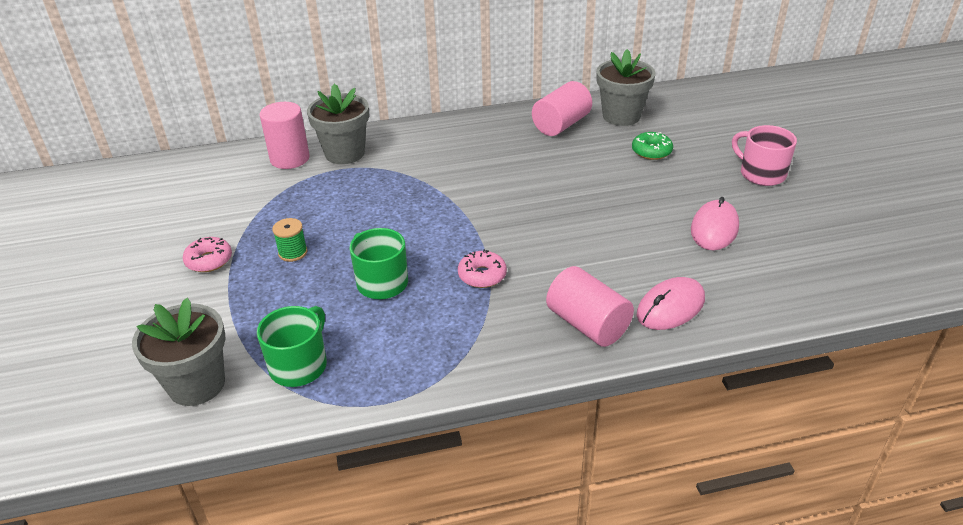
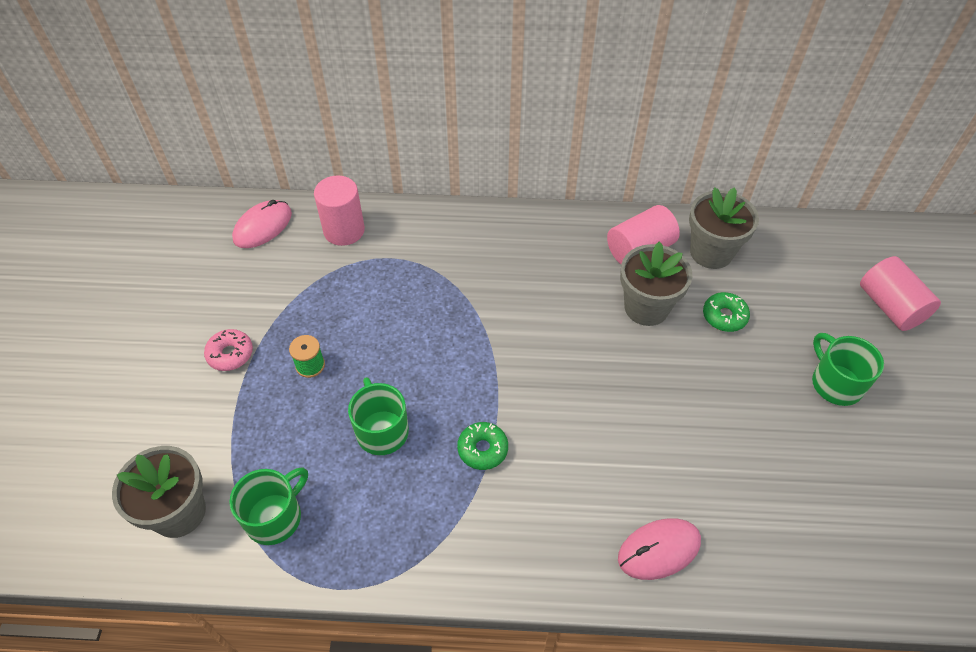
camera: 15 degrees right, 15 degrees up
(344, 153) = (400, 236): grey flower pot -> grey flower pot (646, 307)
(482, 275) = (482, 449): pink donut -> green donut
(587, 324) = (565, 548): pink cylinder -> pink cylinder (890, 306)
(714, 228) = (749, 451): pink mouse -> pink mouse (263, 226)
(761, 174) = (835, 383): pink mug -> green mug

